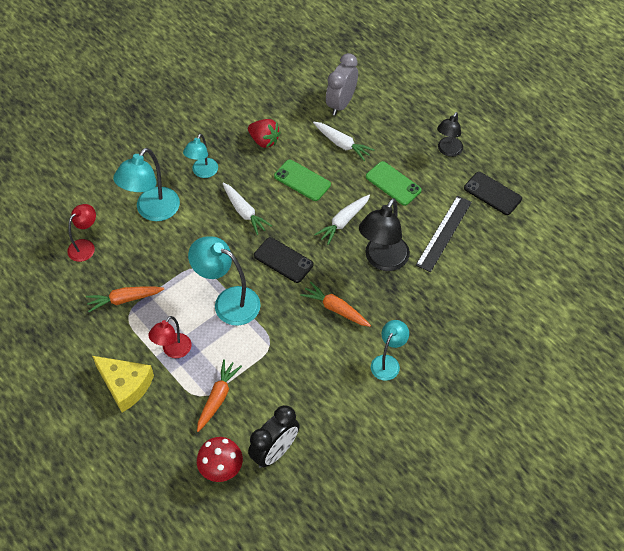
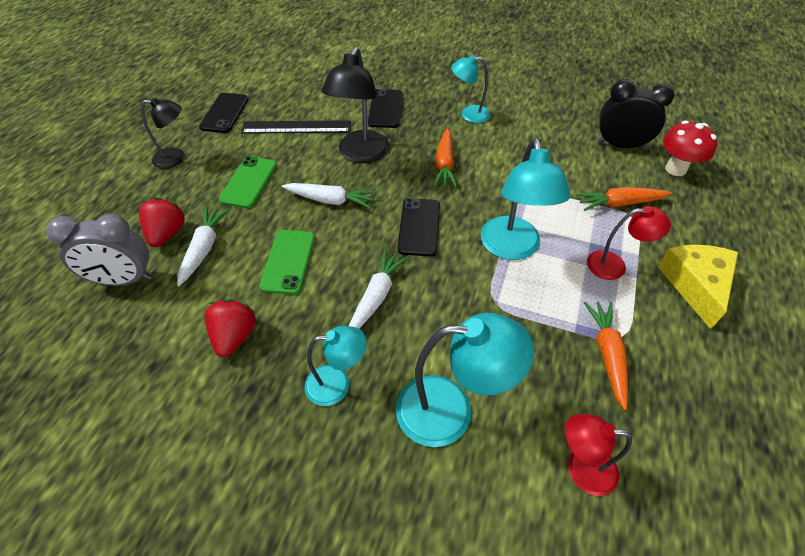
camera: 120 degrees left, 5 degrees down
(124, 300) = (607, 354): orange carrot -> orange carrot turned 135 degrees counterclockwise
(368, 130) = (167, 234): none -> red strawberry
(382, 260) = (360, 154): black lamp -> black lamp turned 105 degrees clockwise
(433, 304) = (385, 109): none -> black phone

